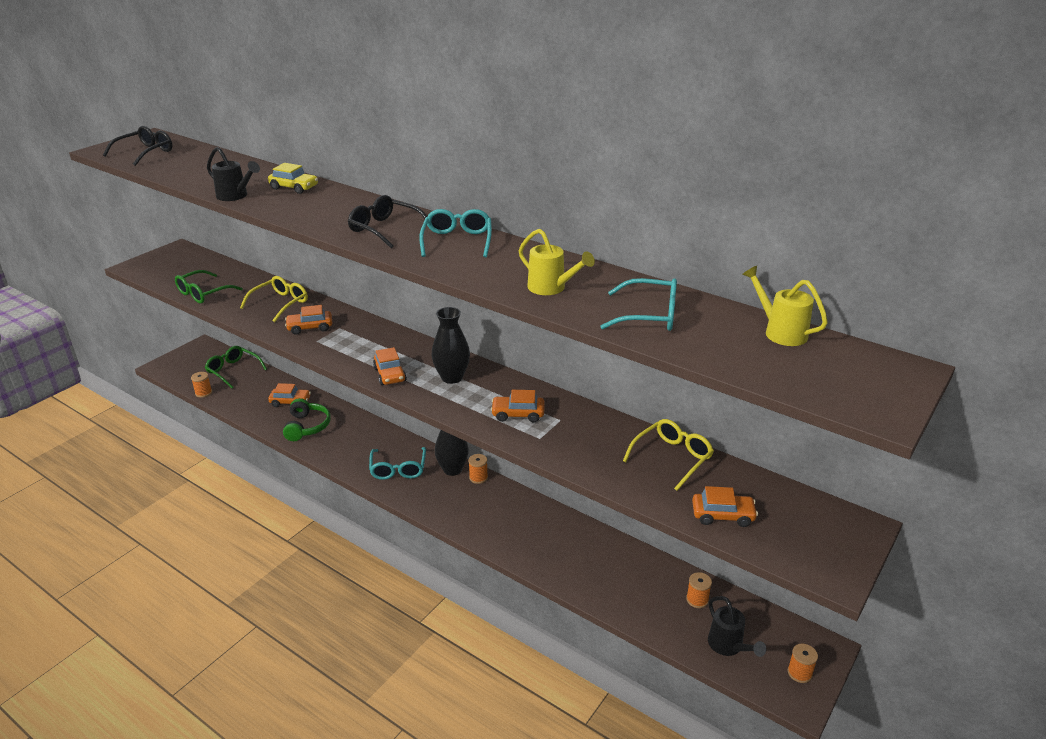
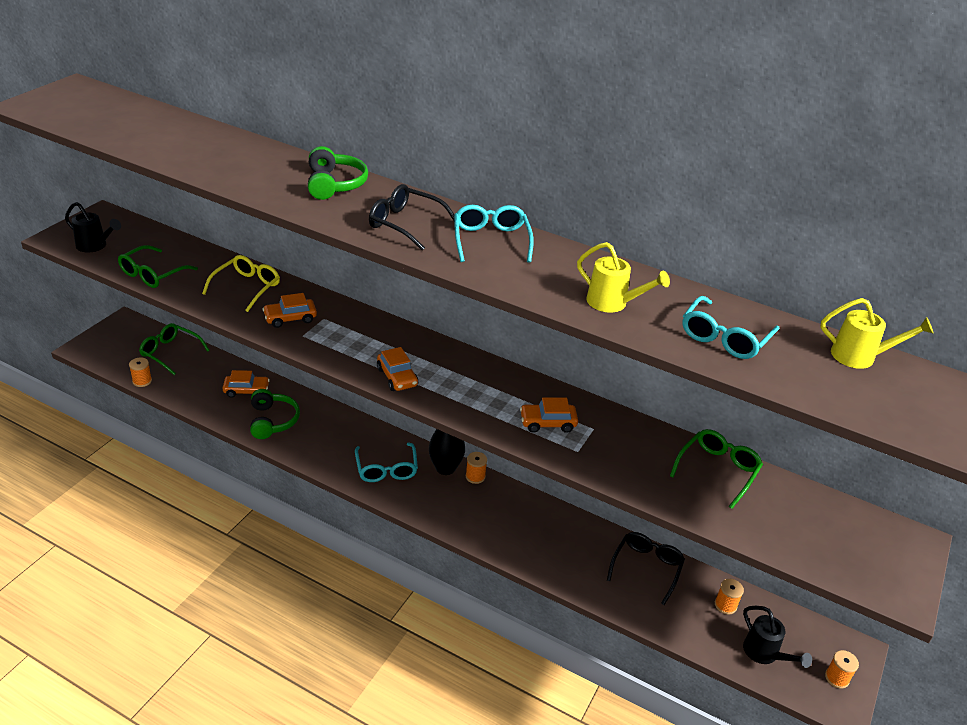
camera: 10 degrees left, 5 degrees up
(145, 153) = (81, 111): black glasses -> black glasses (646, 568)
(235, 196) = (215, 176): black watering can -> black watering can (94, 246)
(294, 187) = (280, 165): yellow car -> none
(335, 201) = (334, 184): none -> green headphones
(452, 377) = (465, 379): black vase -> none
(649, 316) = (724, 338): turquoise glasses -> turquoise glasses turned 120 degrees clockwise
(672, 458) = (717, 470): yellow glasses -> green glasses
(722, 515) = (782, 534): orange car -> none
(780, 332) = (859, 356): yellow watering can -> yellow watering can turned 150 degrees clockwise

